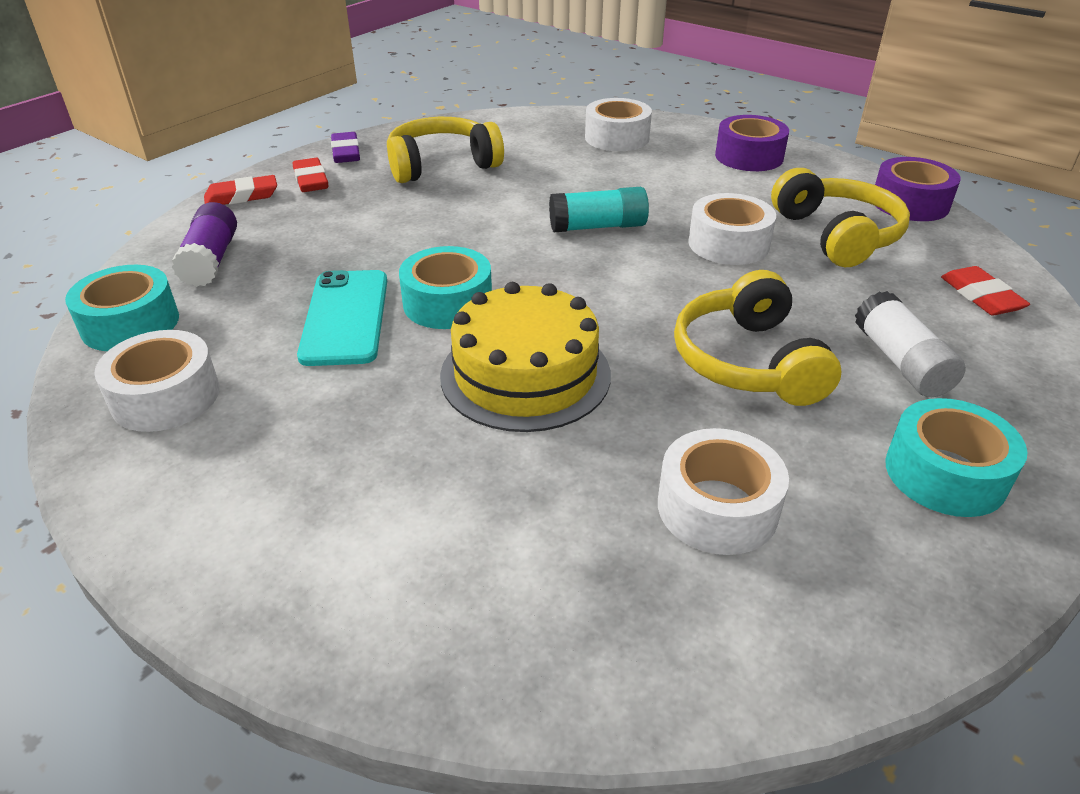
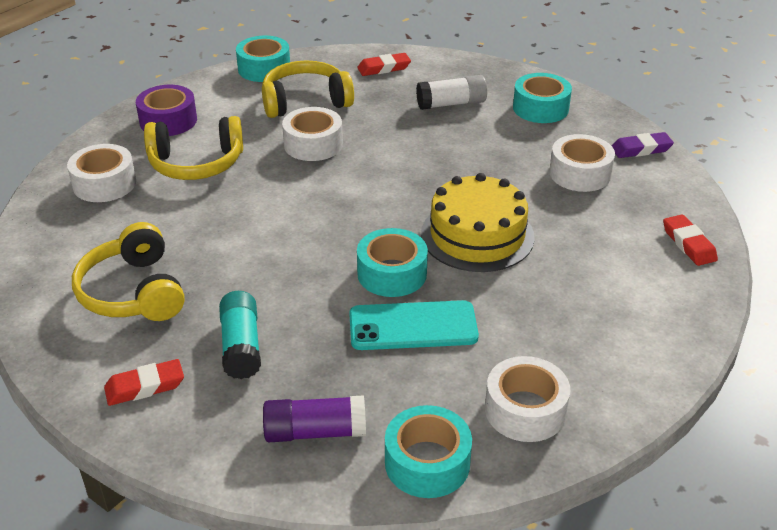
camera: 90 degrees left, 0 degrees up
(242, 196) = (173, 438): red eraser -> red eraser (688, 244)
(346, 152) = (76, 368): purple eraser -> purple eraser (641, 149)
(598, 227) = (279, 200): turquoise glue stick -> turquoise glue stick (241, 346)
(748, 362) = (455, 151): yellow headphones -> yellow headphones (196, 163)
(910, 203) = (264, 68): purple tape -> turquoise tape

